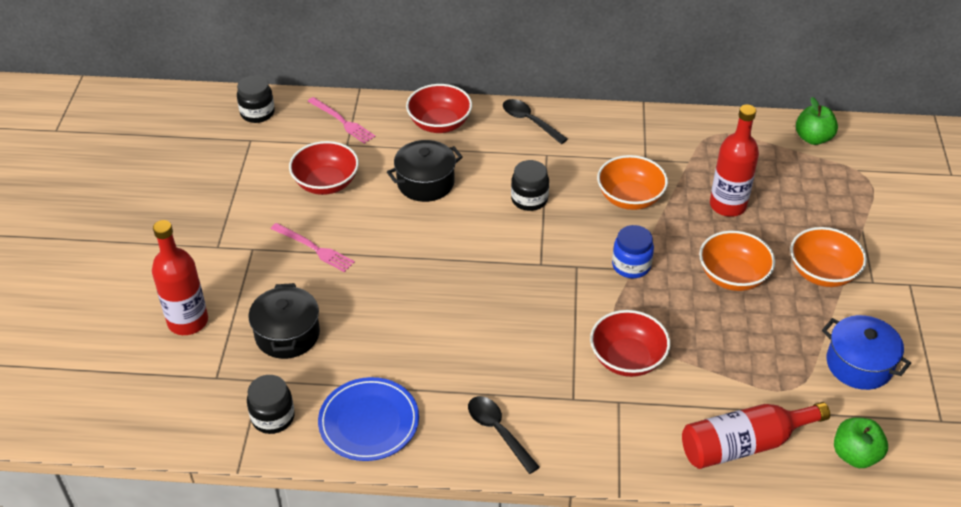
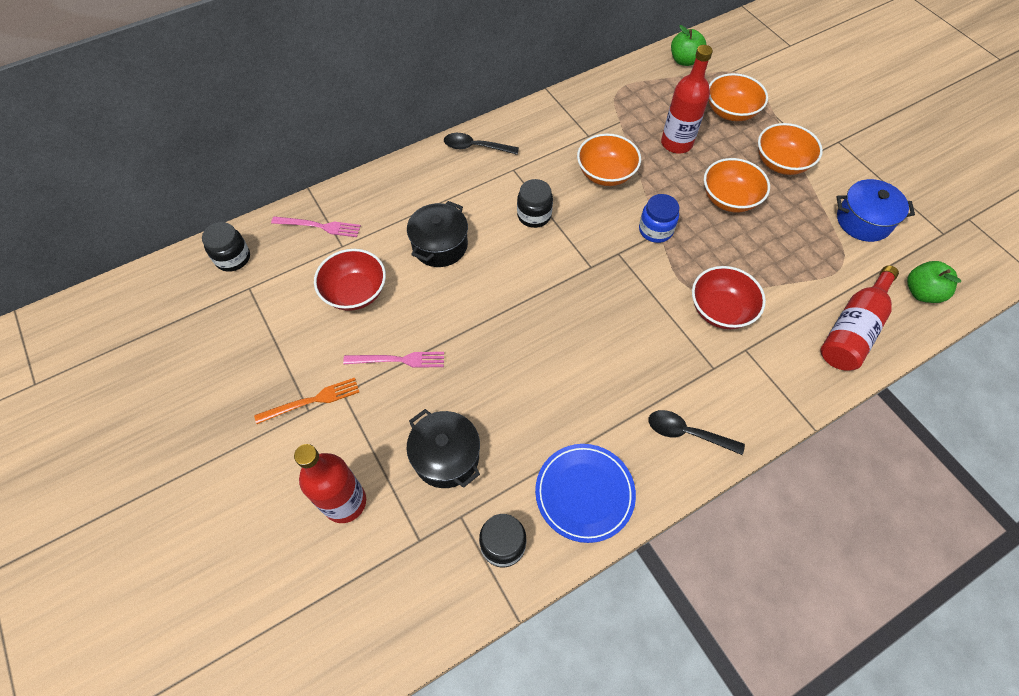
camera: 35 degrees left, 15 degrees up
(225, 241) = (312, 401): none -> orange fork
(439, 124) = (405, 186): red bowl -> none
(815, 204) = (730, 112): none -> orange bowl

